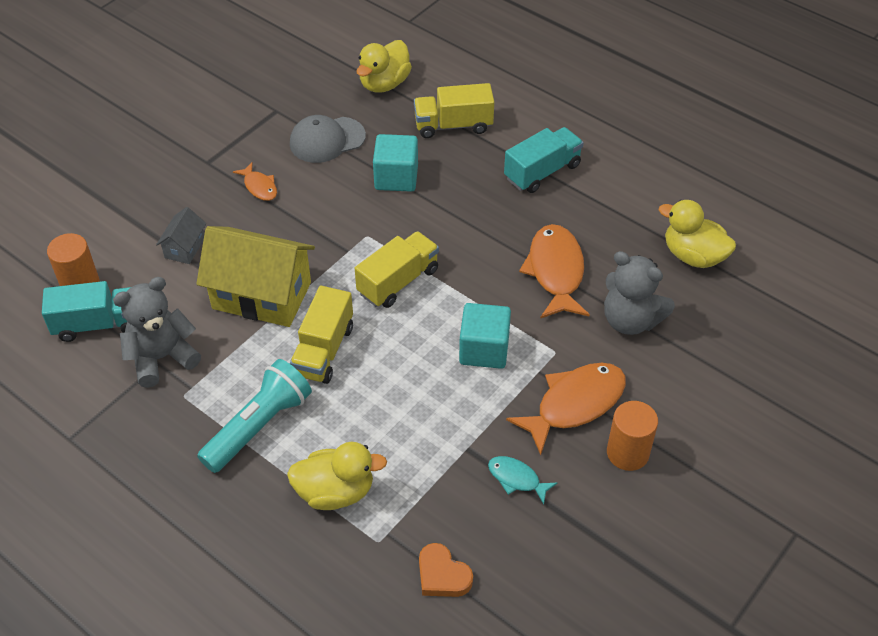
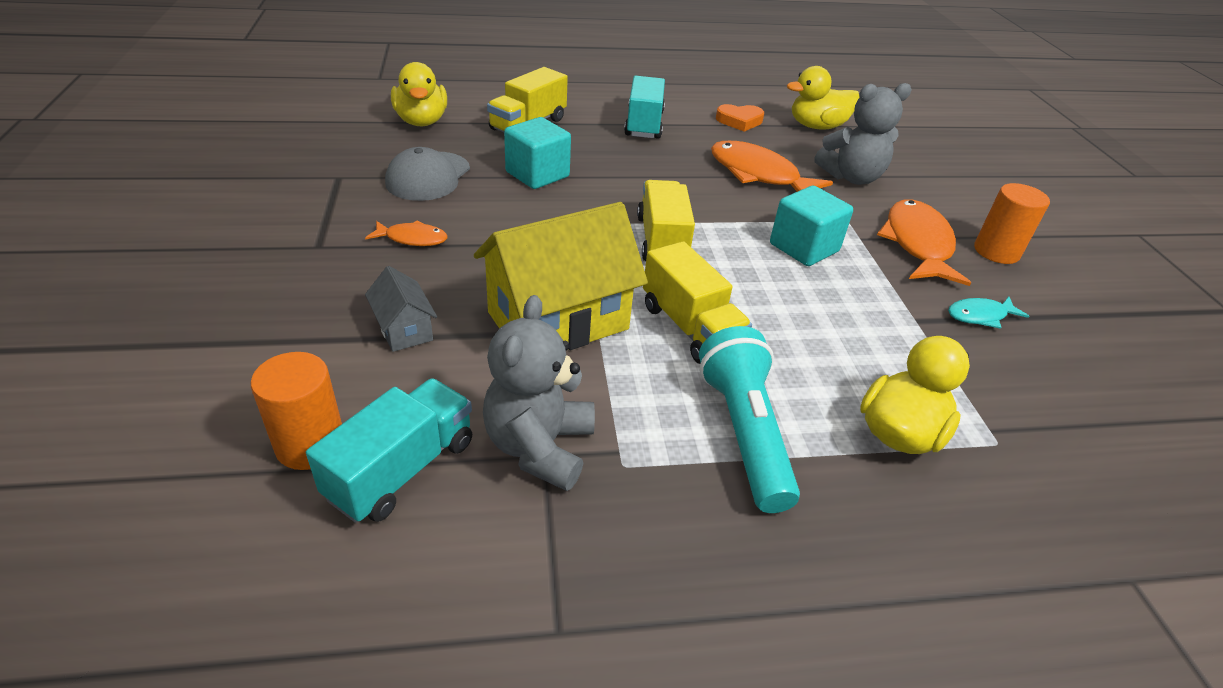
camera: 50 degrees left, 10 degrees down
(442, 575) = (1077, 426): orange heart -> orange heart (739, 121)

